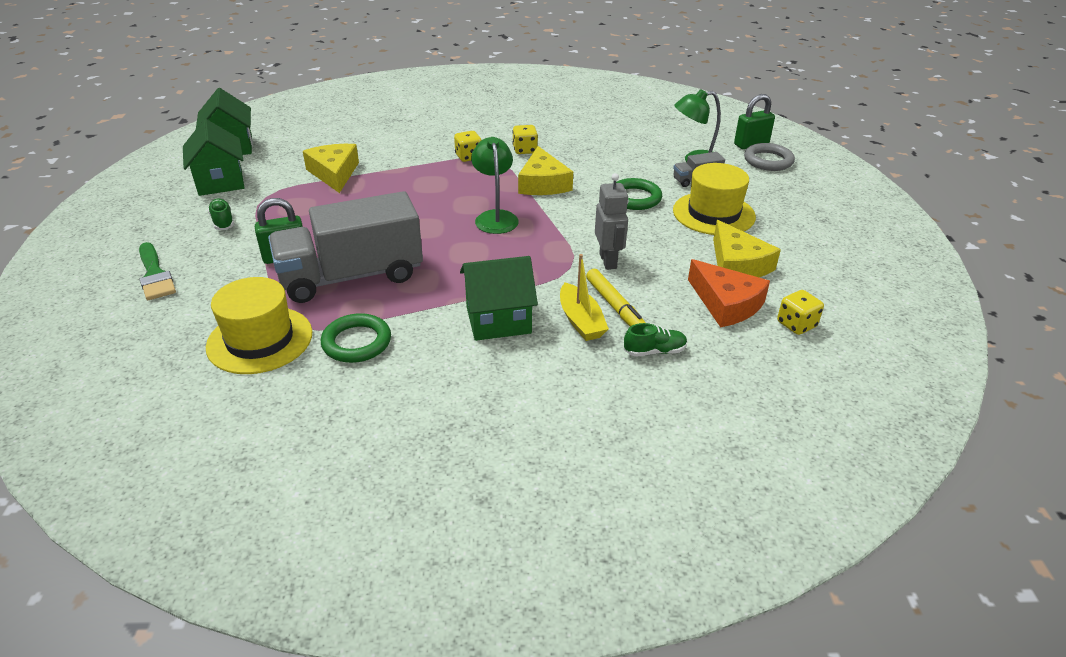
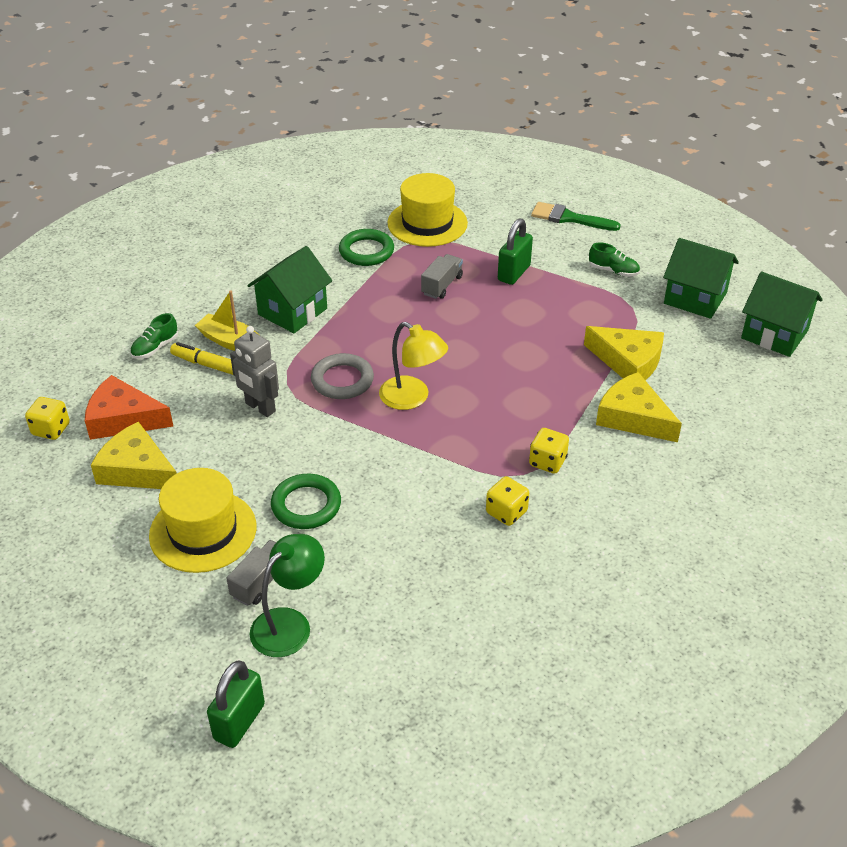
camera: 140 degrees right, 5 degrees up
(351, 276) = (442, 285): grey truck -> grey truck, size x0.41
(495, 217) = (412, 398): green lamp -> yellow lamp
(543, 183) = (422, 469): yellow cheese -> yellow cheese (633, 417)
(768, 161) = (193, 690): grey ring -> grey ring (342, 380)

